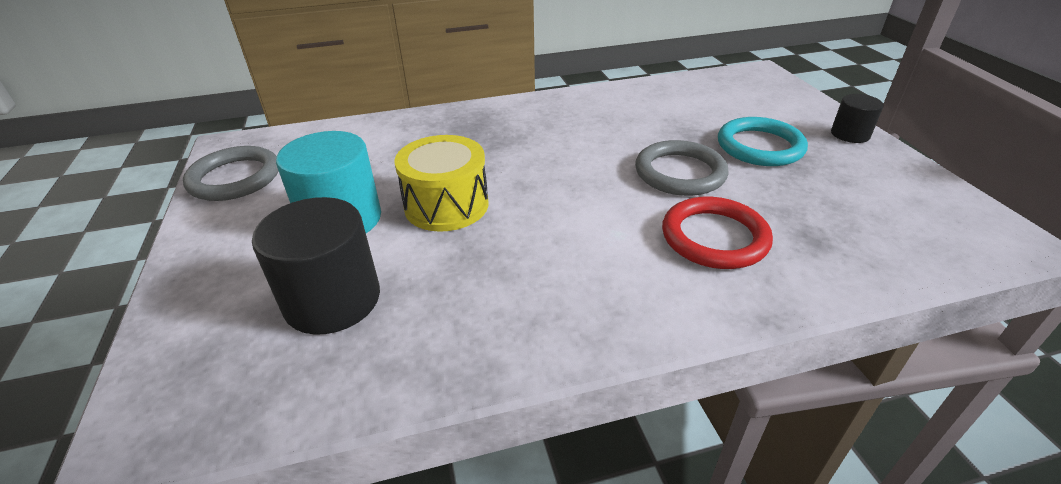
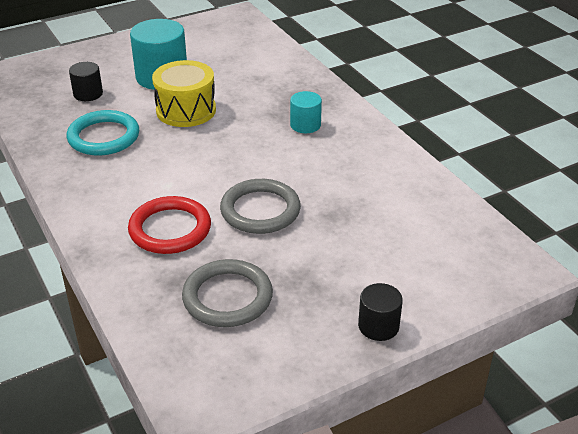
camera: 75 degrees right, 0 degrees up
(235, 178) = (199, 30): grey ring -> grey ring (227, 297)
(332, 300) = (88, 94): black cylinder -> black cylinder, size x0.55
(524, 130) = (305, 125): none -> turquoise cylinder
(760, 146) = (326, 258): turquoise ring -> turquoise ring (103, 137)

